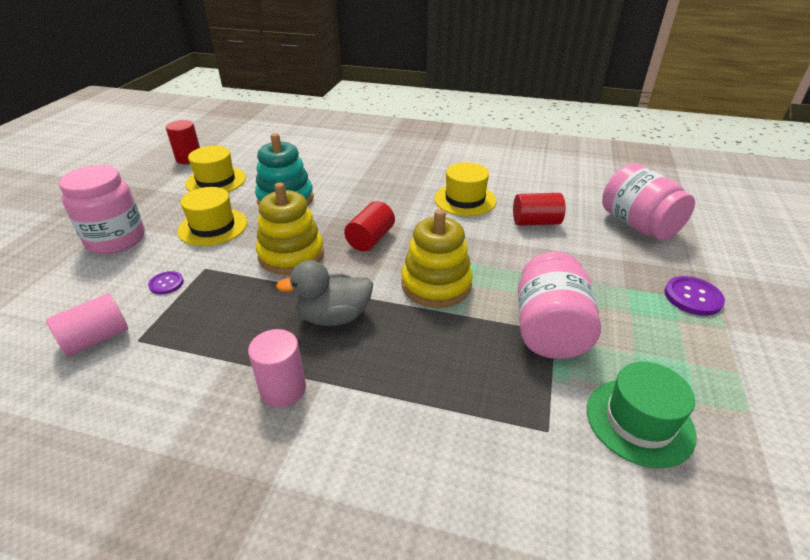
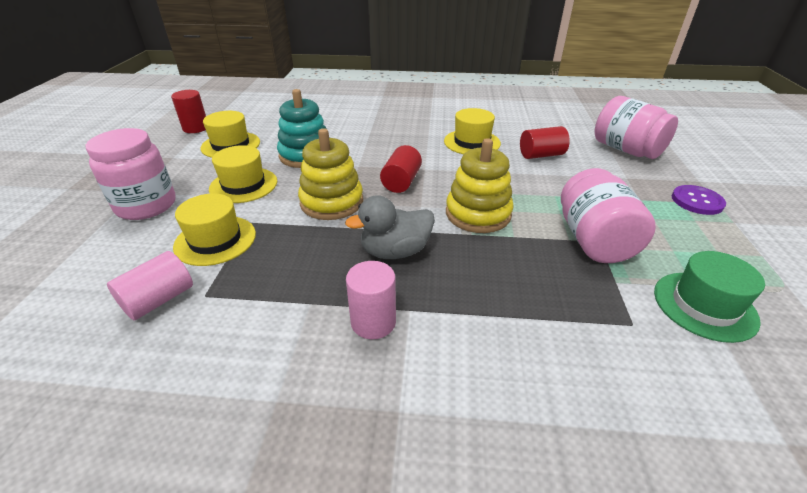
camera: 10 degrees left, 0 degrees up
(166, 283) = (215, 240): purple button -> yellow hat

